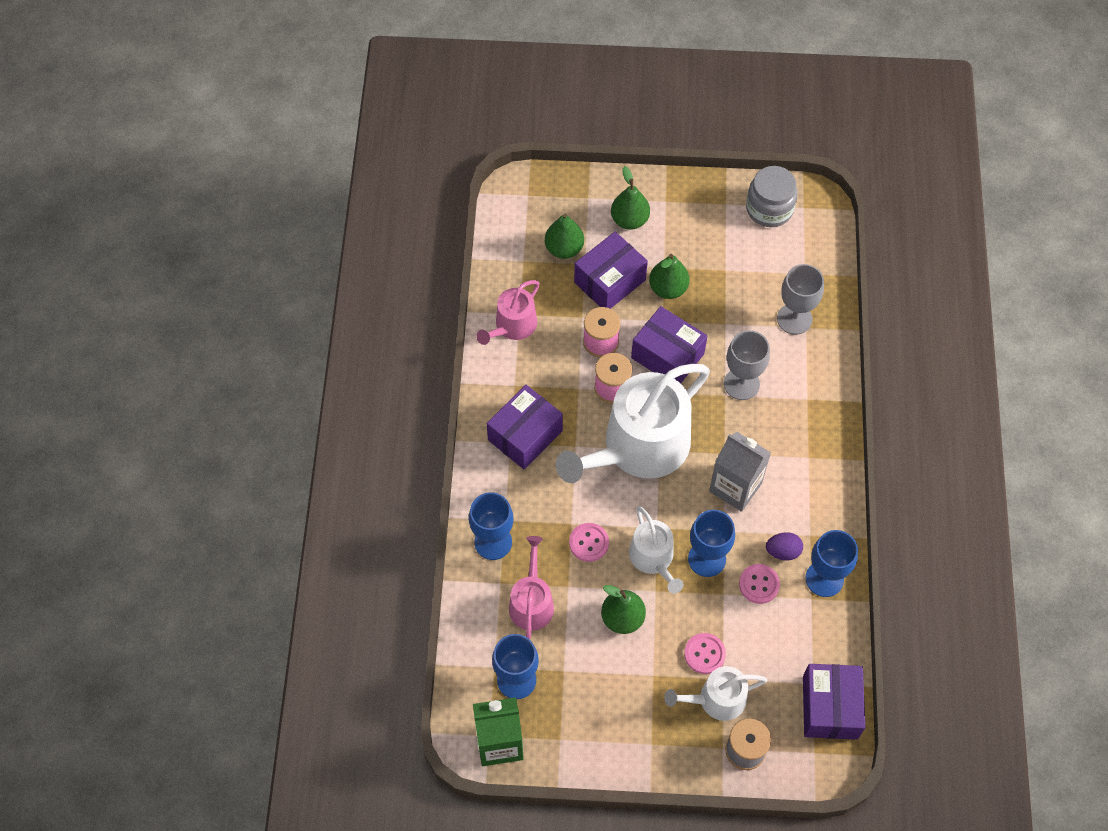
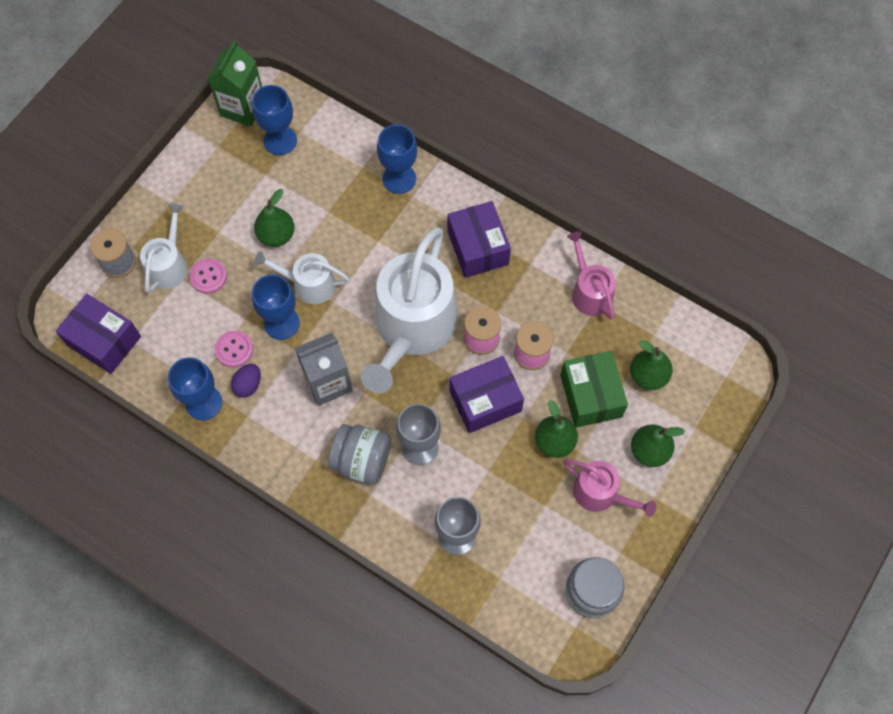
camera: 120 degrees right, 5 degrees up
(531, 602) = (332, 180): pink watering can -> pink watering can (600, 493)
(589, 543) = (353, 245): pink button -> none
(610, 281) = (591, 396): purple box -> green box
(638, 447) = (412, 327): white watering can -> white watering can turned 150 degrees counterclockwise
(784, 421) = (362, 460): none -> grey jar

